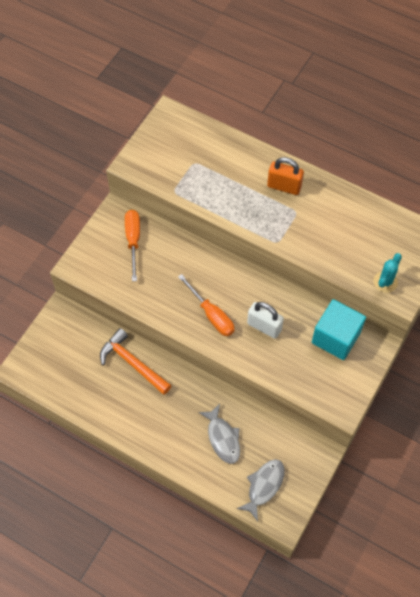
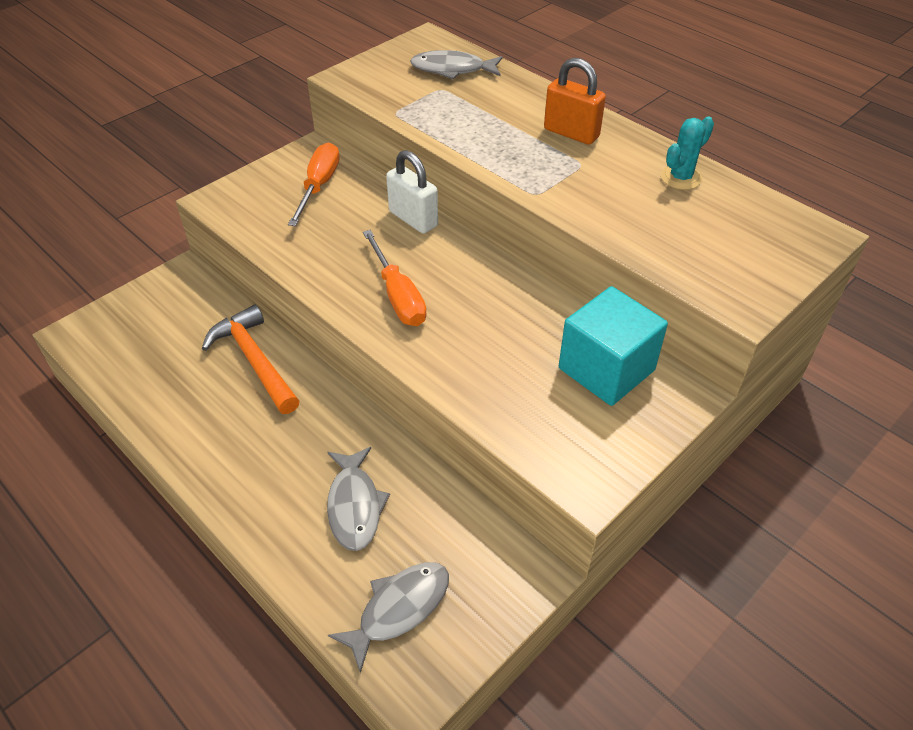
camera: 15 degrees right, 15 degrees down
(195, 142) = (452, 69): none -> grey fish
(264, 326) = (481, 329): white padlock -> white padlock (413, 219)
(385, 282) = (717, 276): turquoise cactus -> turquoise cactus (681, 178)

